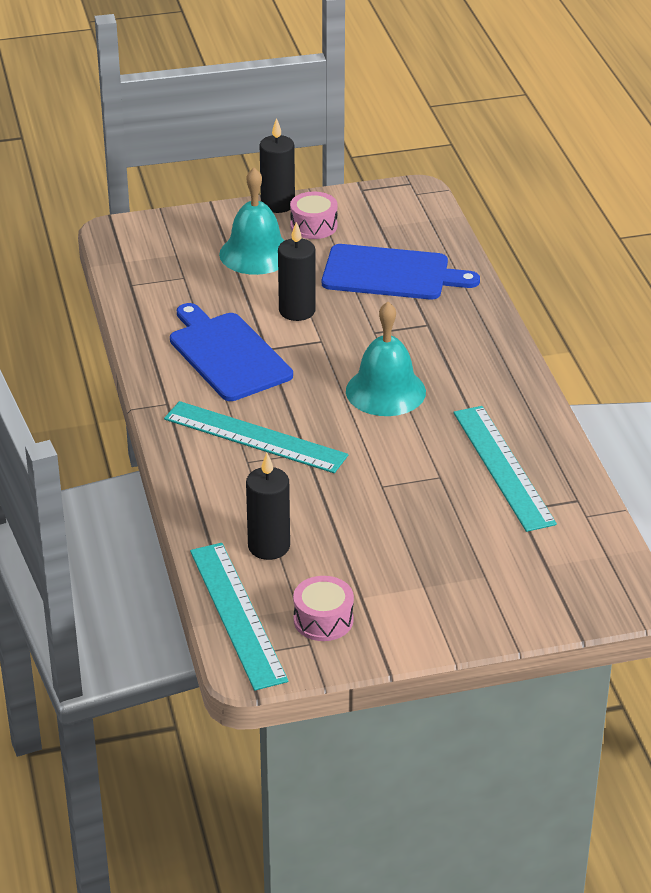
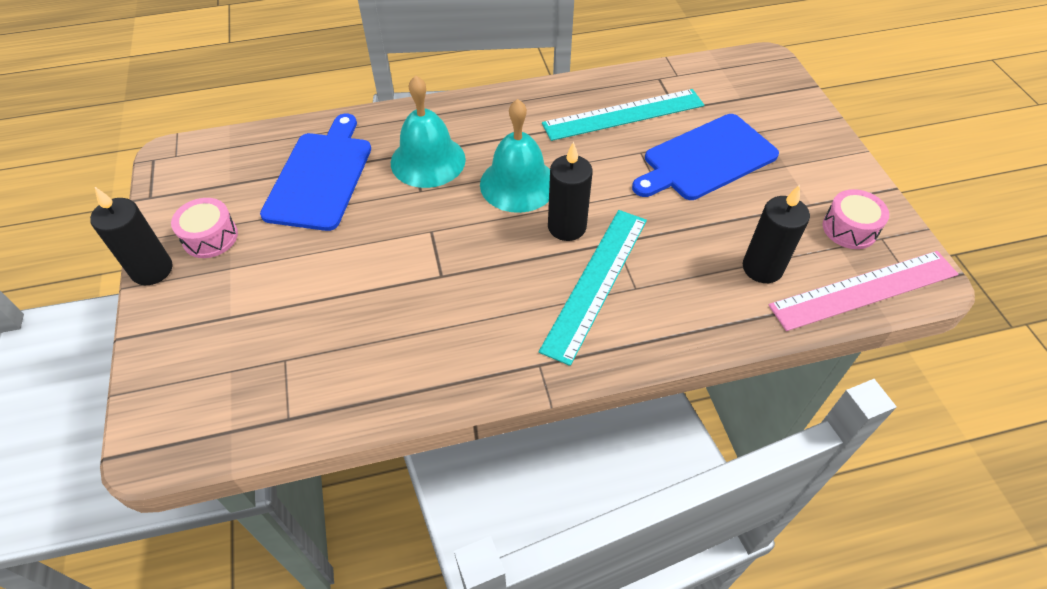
camera: 90 degrees left, 15 degrees up
(227, 354) = (449, 310): blue cutting board -> blue cutting board (706, 159)
(237, 614) = (864, 289): turquoise ruler -> pink ruler
(256, 253) = (252, 288): turquoise bell -> turquoise bell (428, 160)
(297, 311) = (374, 250): black candle -> black candle (567, 227)

